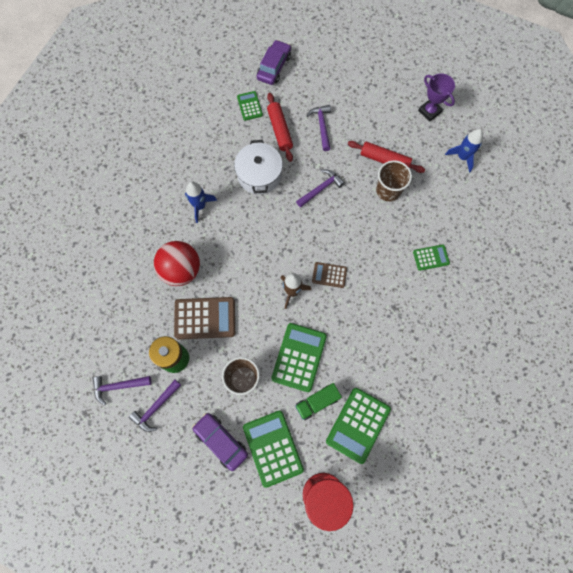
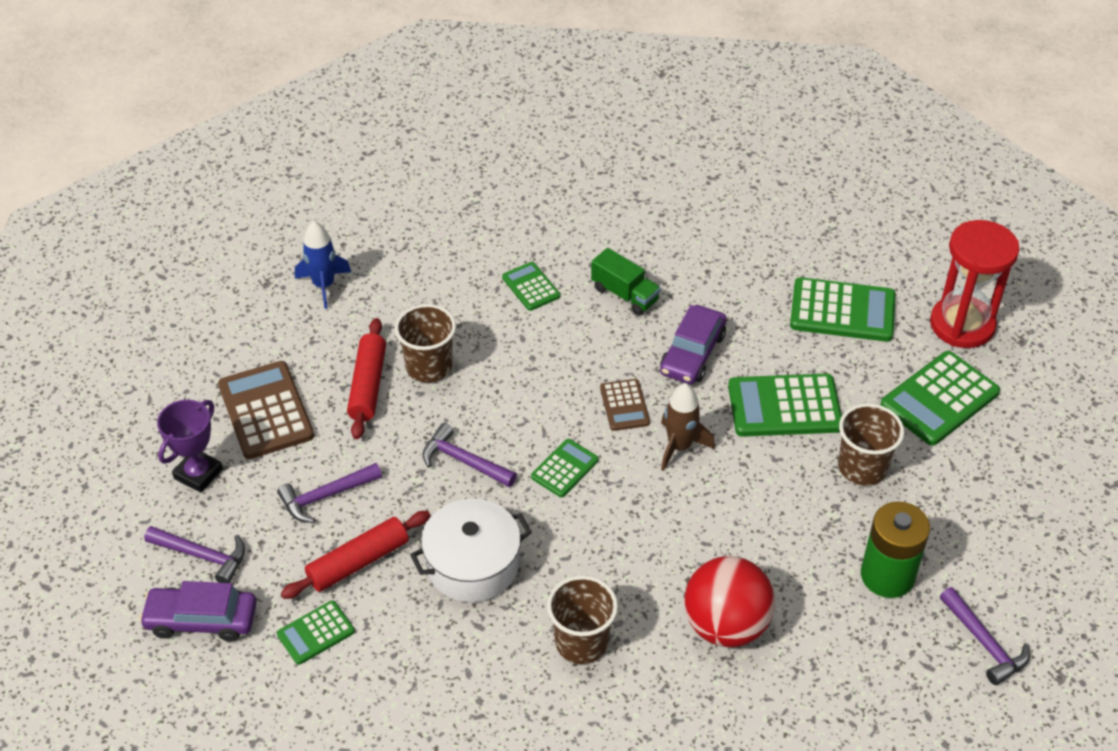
camera: 110 degrees left, 25 degrees down
(156, 407) = (982, 573): purple hammer -> purple hammer (203, 556)
(200, 206) = (581, 642): blue rocket -> brown cup
(205, 318) = (793, 556): brown calculator -> brown calculator (266, 411)
(221, 441) = (973, 466): purple car -> purple car (692, 353)
(299, 232) = (565, 469): none -> green calculator
(317, 402) = (839, 365): green truck -> green truck (625, 294)
(429, 111) = (240, 346): purple trophy -> purple trophy (198, 474)

